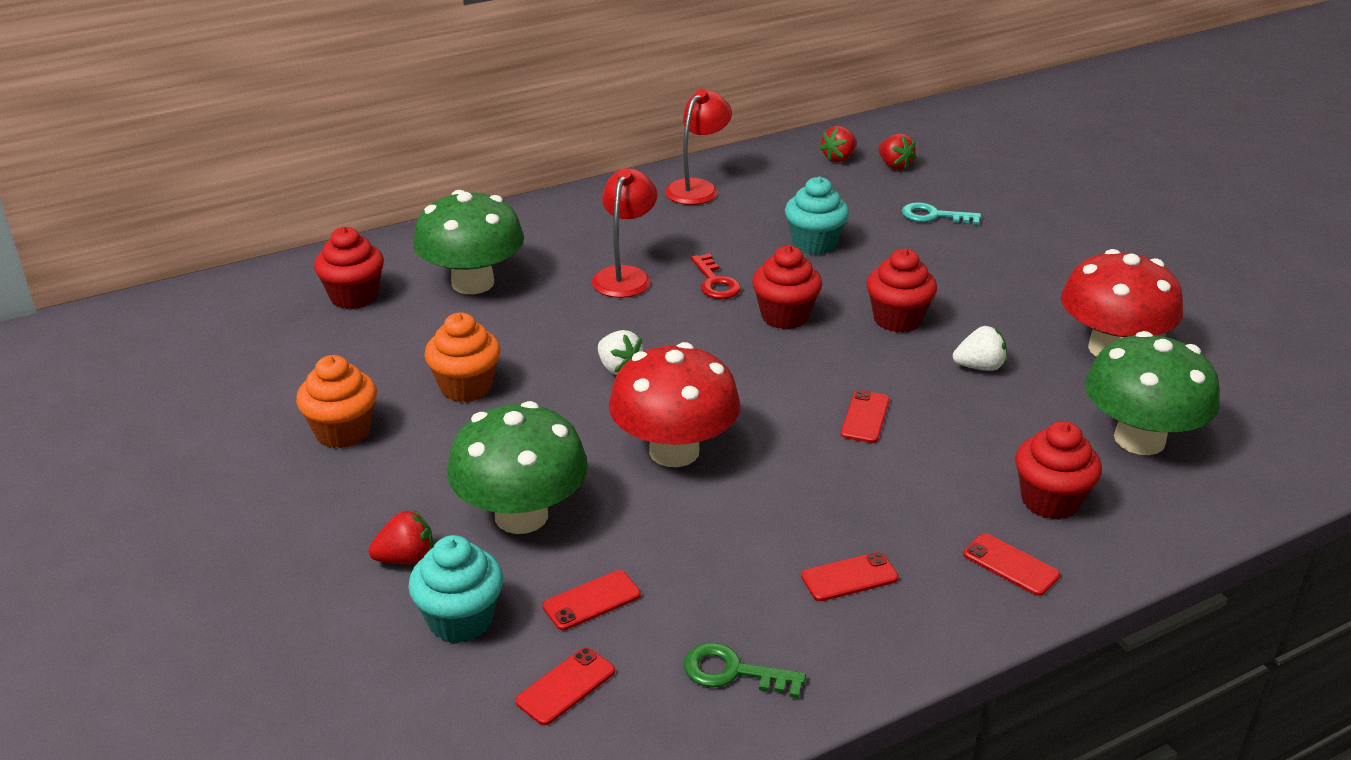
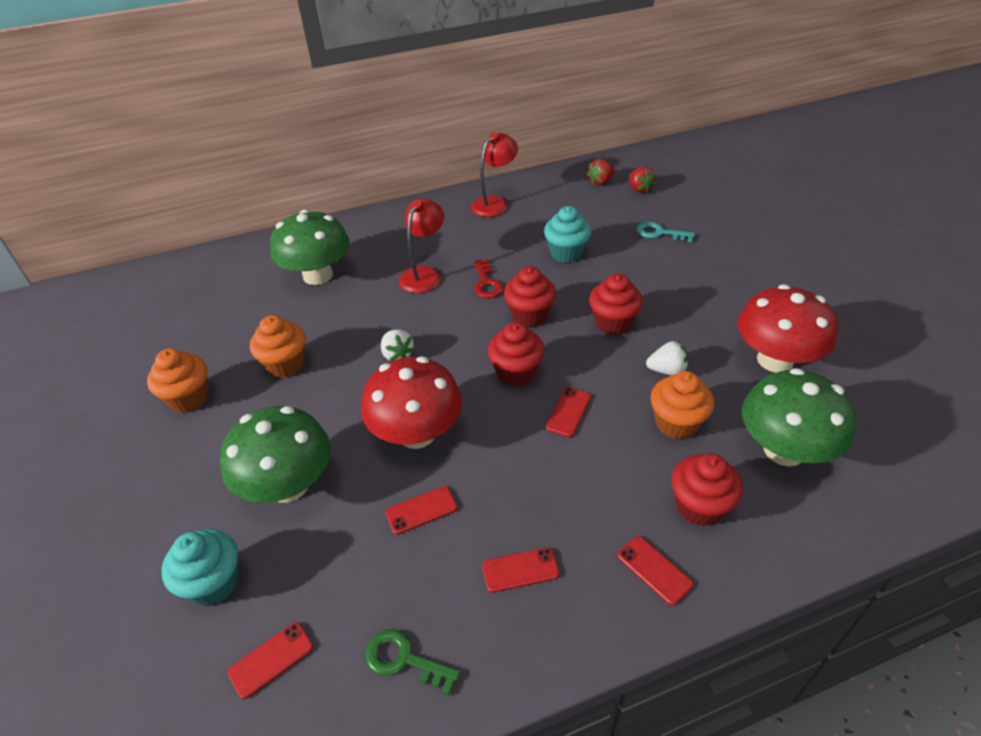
camera: 10 degrees right, 10 degrees up
(354, 297) = (235, 283): red cupcake -> red cupcake (516, 373)
(406, 559) = (194, 519): red strawberry -> none
(591, 600) = (316, 573): red phone -> red phone (421, 510)
(1003, 420) = (676, 423): none -> orange cupcake

